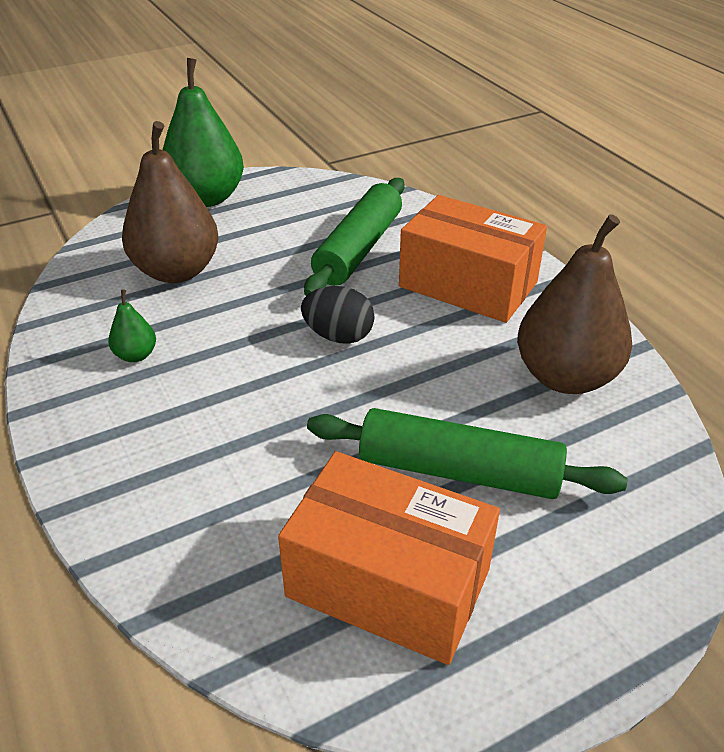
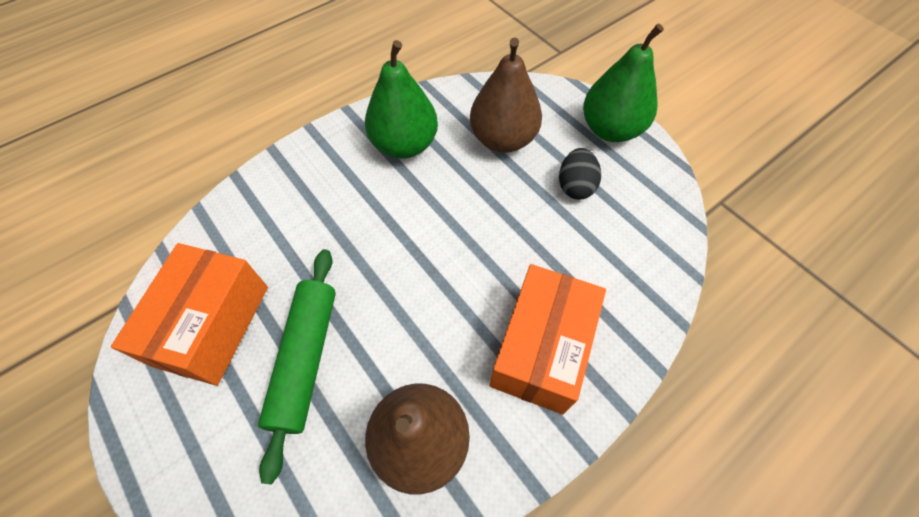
camera: 80 degrees right, 20 degrees up
(136, 355) = (404, 145): green pear -> green pear, size x2.29
(338, 336) = (446, 257): black egg -> black egg (575, 186)
(358, 249) = (571, 251): green rolling pin -> none

